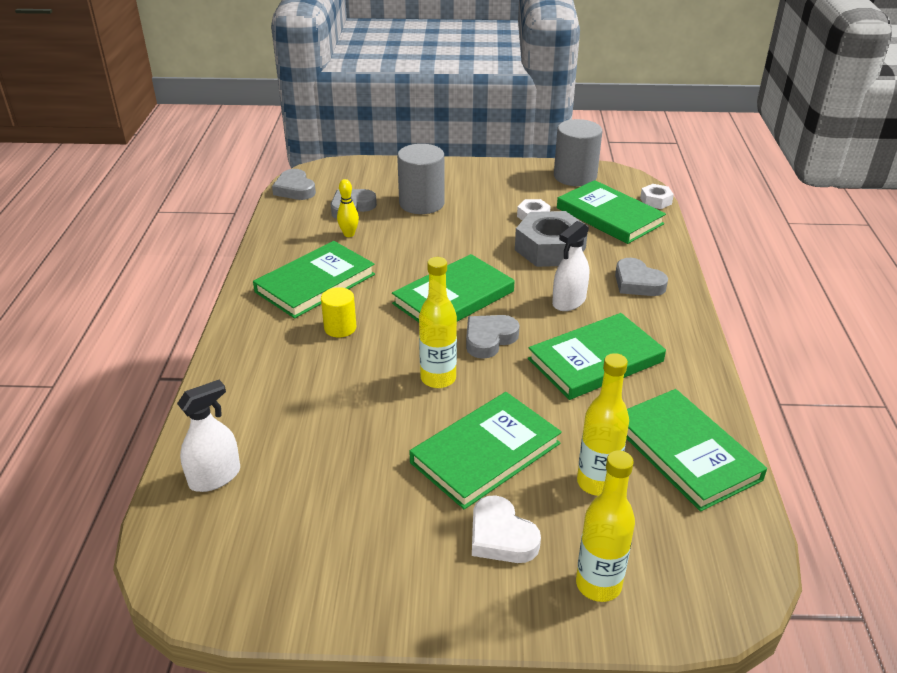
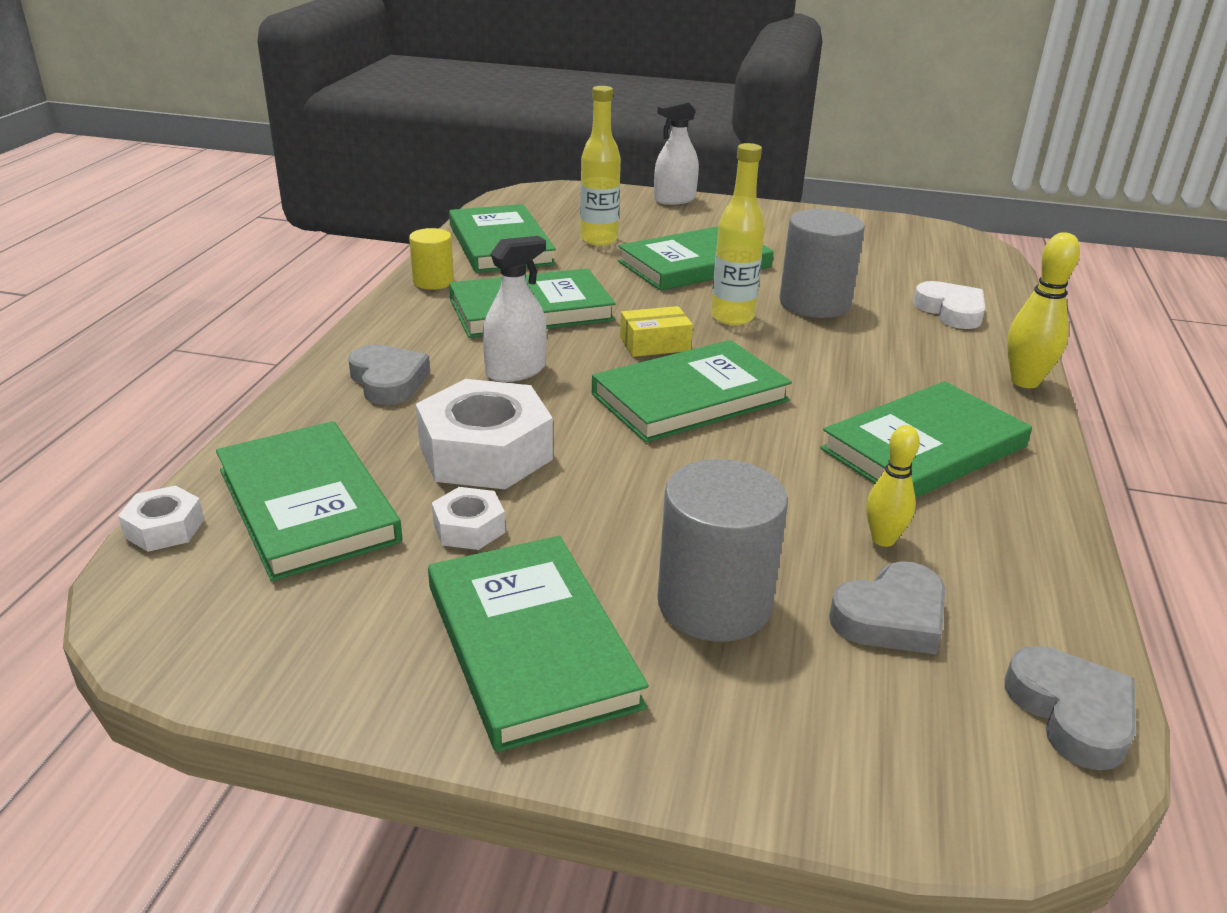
camera: 170 degrees left, 5 degrees down
(215, 477) = (964, 279): white spray bottle -> white spray bottle (674, 199)
(227, 344) = (1025, 381): none -> yellow bowling pin
(340, 328) = (866, 381): yellow cylinder -> yellow cylinder (433, 282)
(485, 185) = (531, 644): none -> green book
(489, 339) = (655, 344): grey heart -> yellow box
(501, 536) = (697, 227): white heart -> white heart (951, 311)
(550, 249) = (485, 452): grey nut -> white nut
(575, 176) = (271, 638): grey cylinder -> grey cylinder (814, 303)
(598, 584) = (632, 204): yellow bottle -> none

